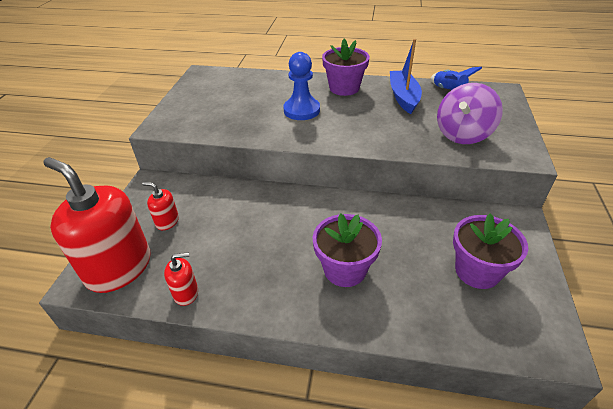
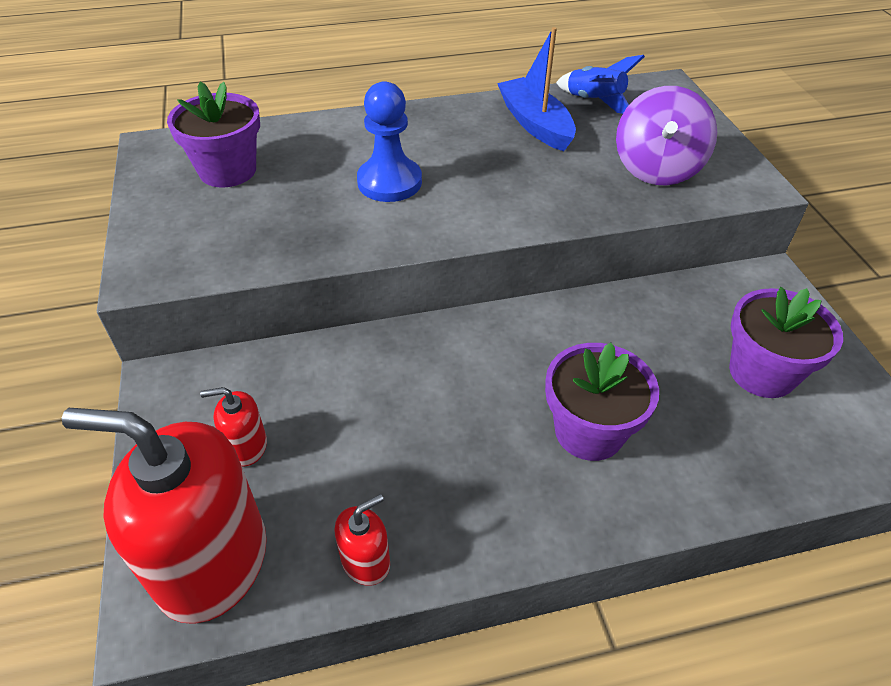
camera: 25 degrees left, 5 degrees up
(344, 88) = (433, 126): purple flower pot -> purple flower pot (228, 171)

